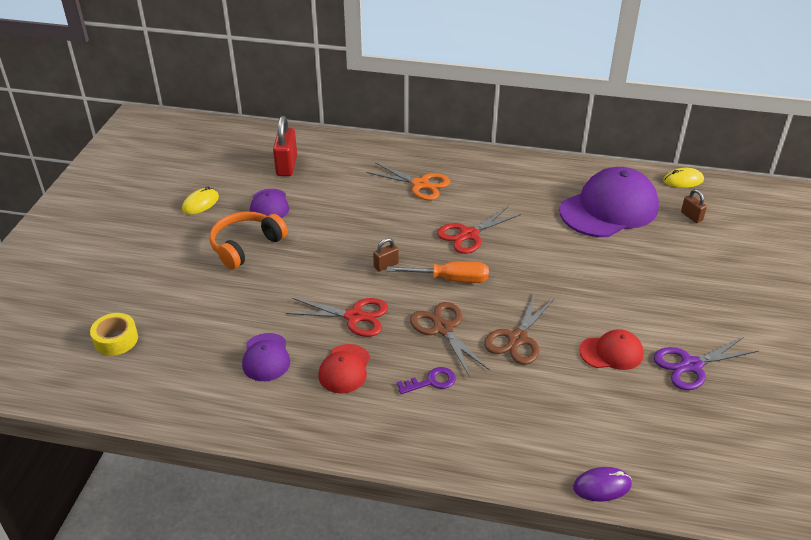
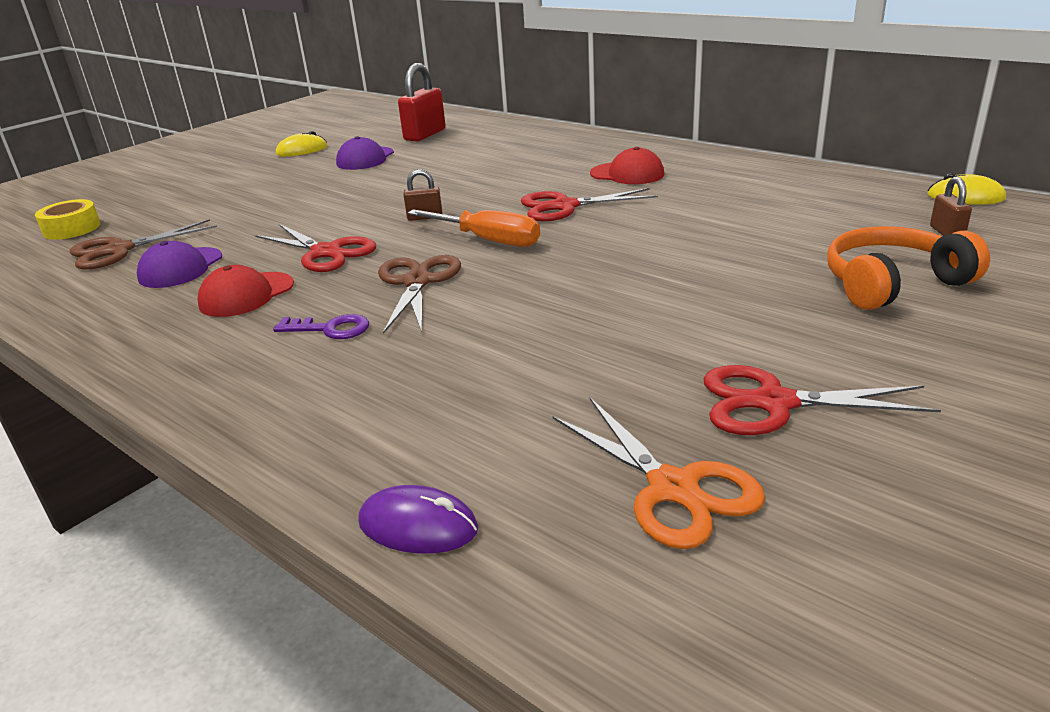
camera: 30 degrees right, 10 degrees down
(246, 246) = (297, 183): orange headphones -> orange headphones (892, 283)
(420, 184) = (557, 161): orange scissors -> orange scissors (673, 488)
(517, 339) = (506, 311): brown scissors -> brown scissors (119, 250)
(609, 208) = (804, 209): purple cap -> none
(611, 352) = (639, 355): red cap -> red cap (627, 174)
(691, 365) = (774, 403): purple scissors -> red scissors

